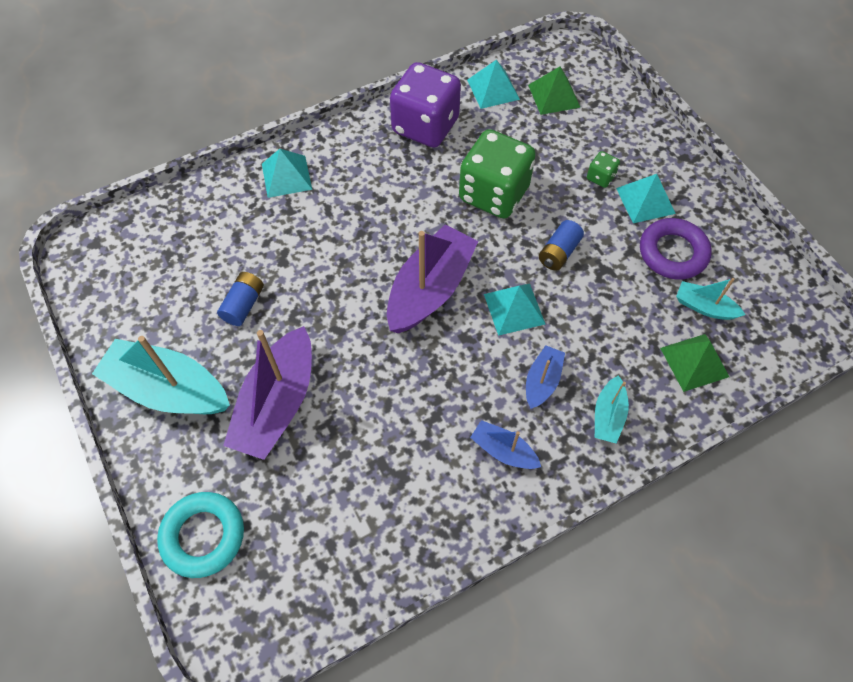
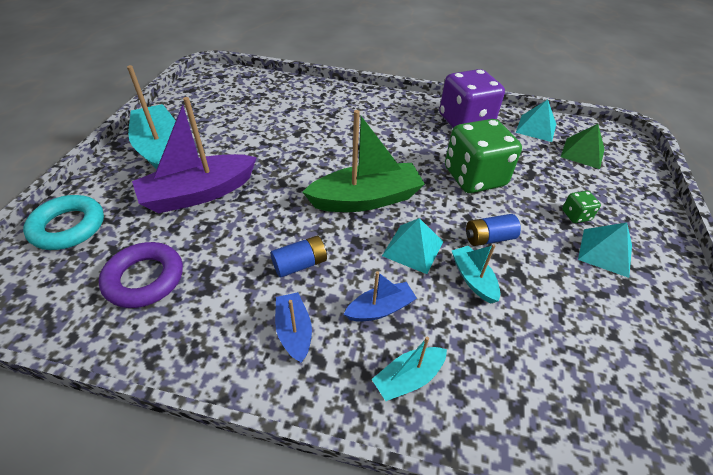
camera: 40 degrees right, 15 degrees down
(243, 305) = (249, 139): blue battery -> blue battery (300, 264)
(286, 176) = (350, 100): turquoise pyramid -> none
(430, 289) = (366, 199): purple boat -> green boat
(672, 253) = (599, 303): purple ring -> purple ring (144, 279)
(694, 362) = (541, 402): green pyramid -> none
(704, 307) = (595, 365): turquoise boat -> turquoise boat (473, 279)

